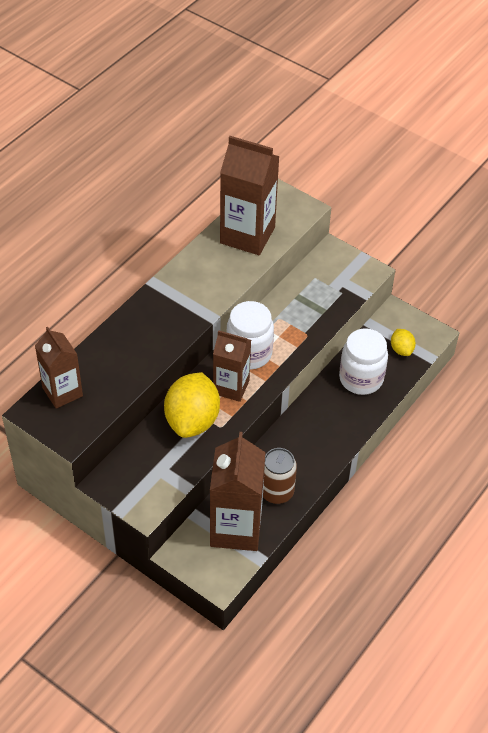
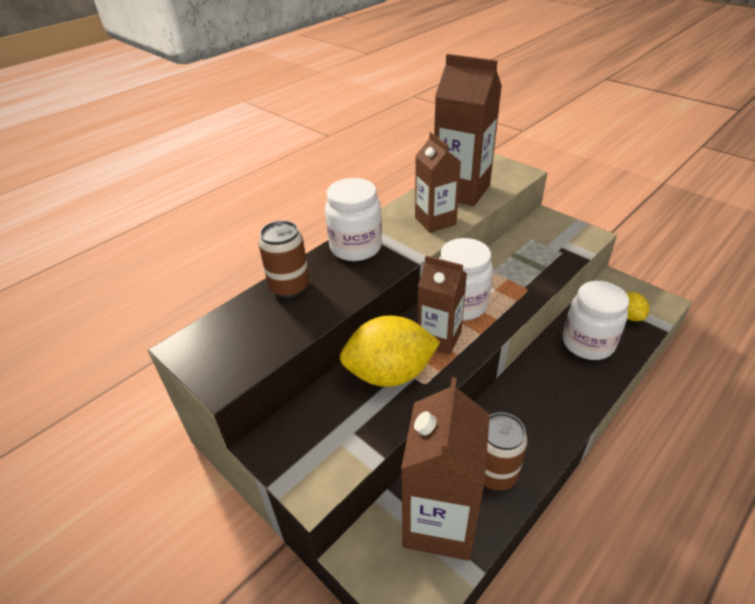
camera: 10 degrees right, 10 degrees down
(62, 392) = (229, 326): brown carton -> brown carton (435, 221)
(104, 352) = (289, 287): none -> brown can
(154, 307) = (356, 247): none -> white jar
(192, 420) = (389, 373): yellow lemon -> yellow lemon turned 60 degrees clockwise

